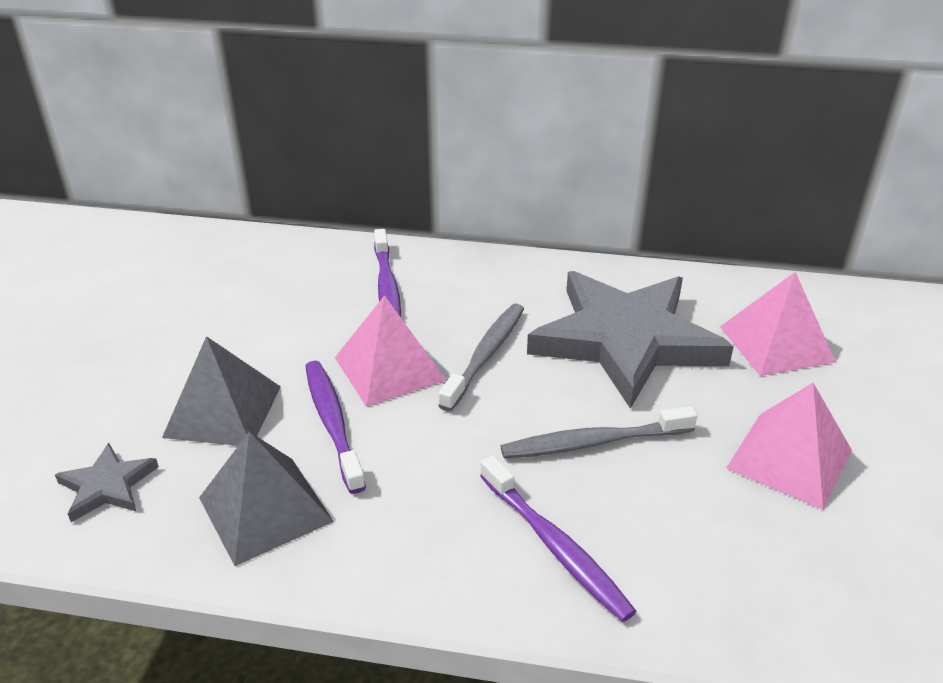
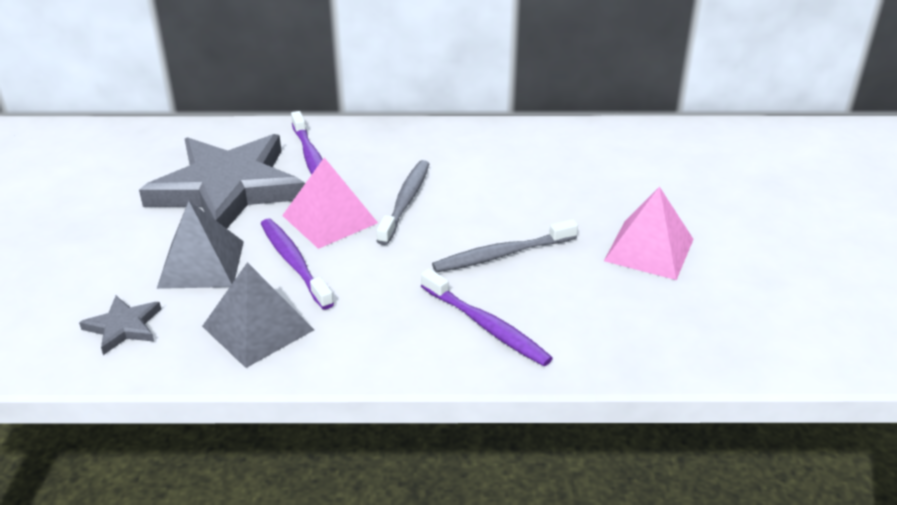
camera: 10 degrees left, 0 degrees up
(626, 340) = (514, 179): grey star -> grey star (228, 188)
(776, 344) = (630, 171): pink pyramid -> none

